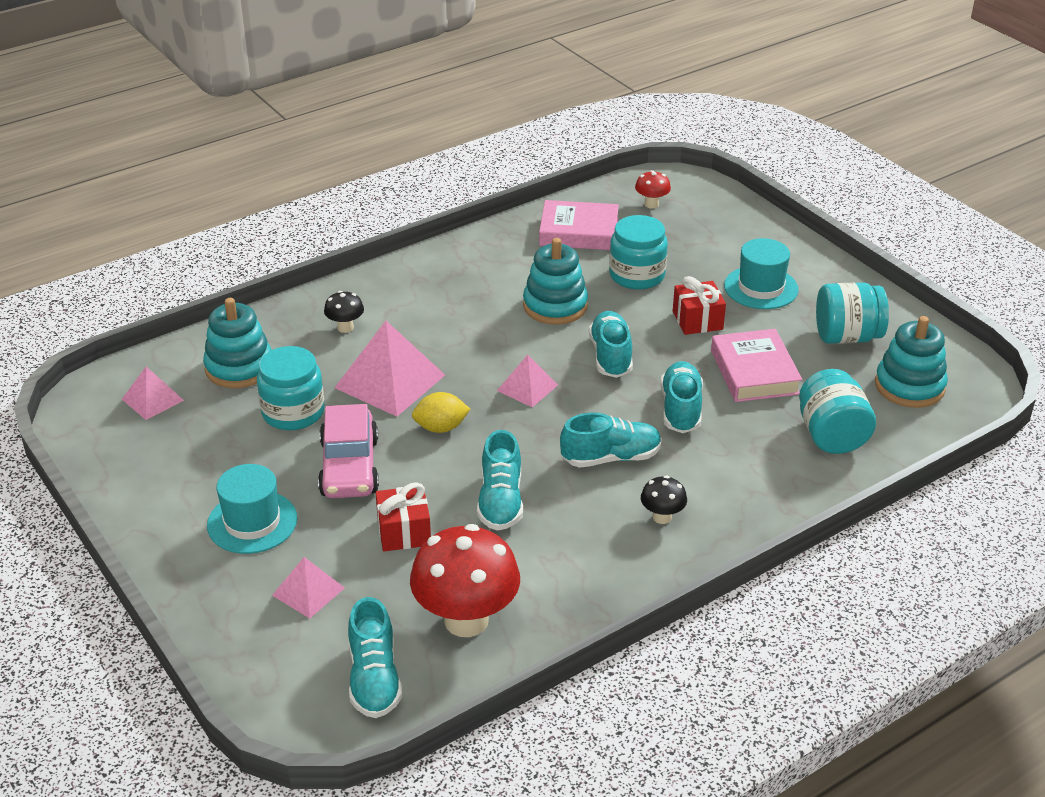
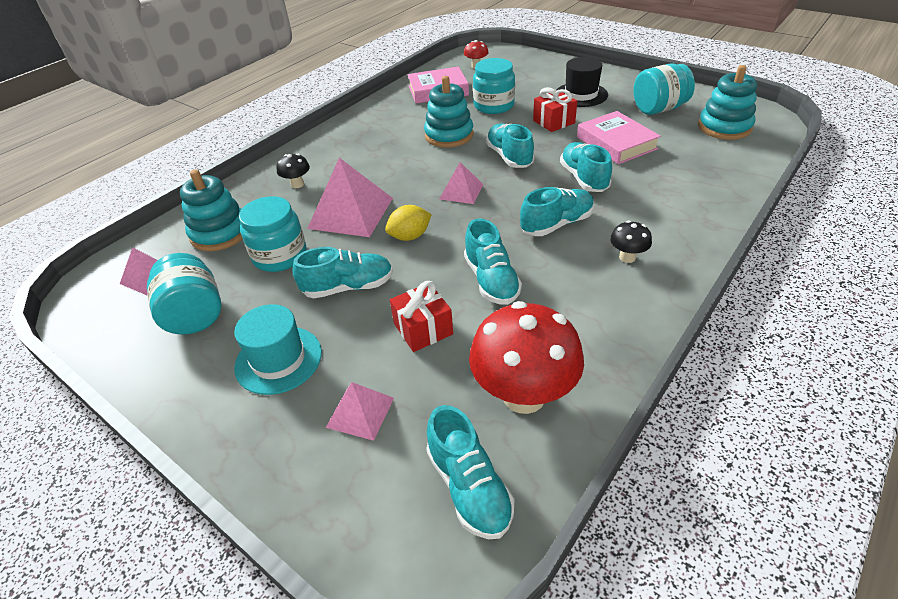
camera: 15 degrees left, 5 degrees up
(349, 467) = (348, 287): pink car -> turquoise shoe
(761, 288) = (581, 95): turquoise hat -> black hat
(831, 435) = (701, 169): turquoise jar -> turquoise jar (195, 315)

